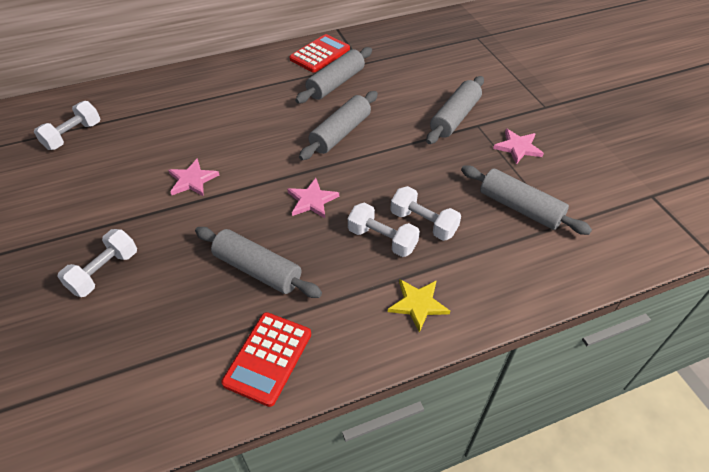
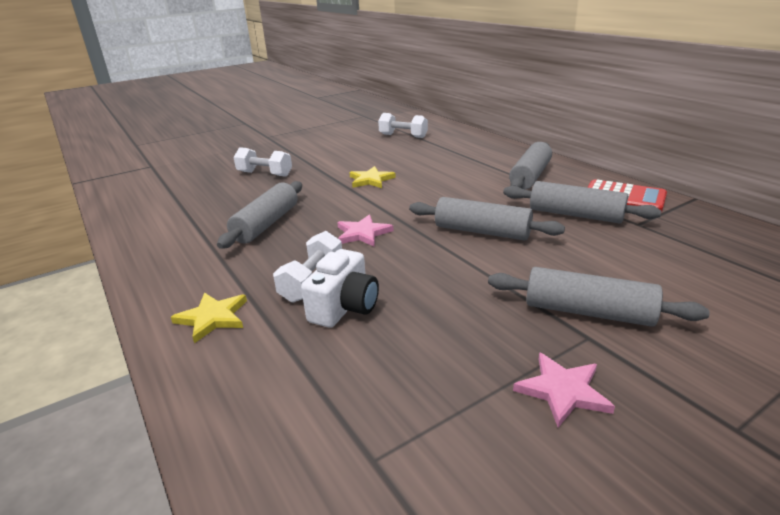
camera: 80 degrees right, 20 degrees down
(192, 180) = (371, 180): pink star -> yellow star
(268, 358) = (167, 245): red calculator -> none
(423, 223) = (344, 307): white dumbbell -> white camera
(520, 208) = (402, 400): grey rolling pin -> grey rolling pin (530, 176)

